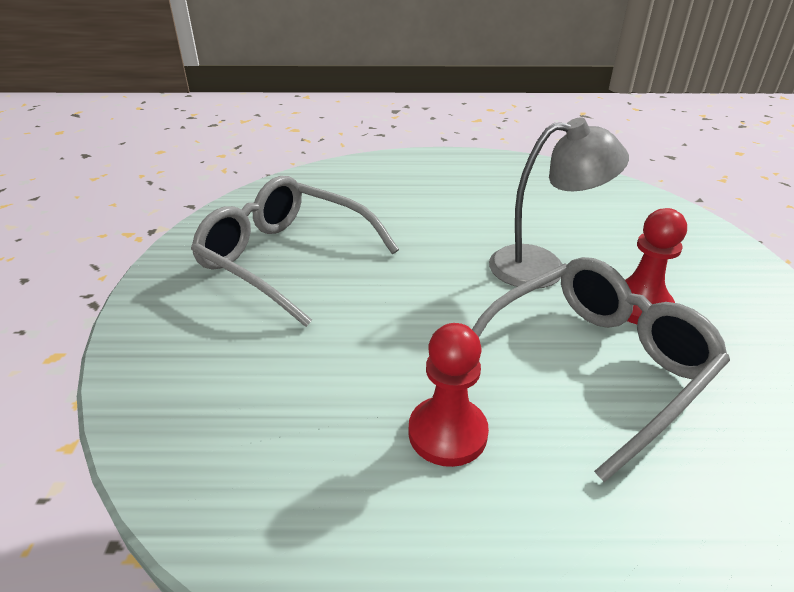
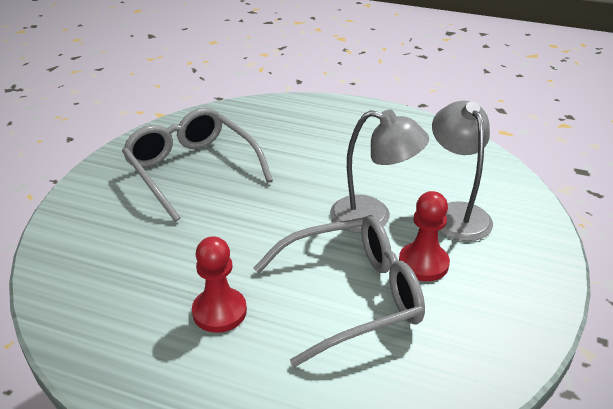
camera: 20 degrees right, 0 degrees up
(625, 243) = (456, 213): none -> grey lamp

